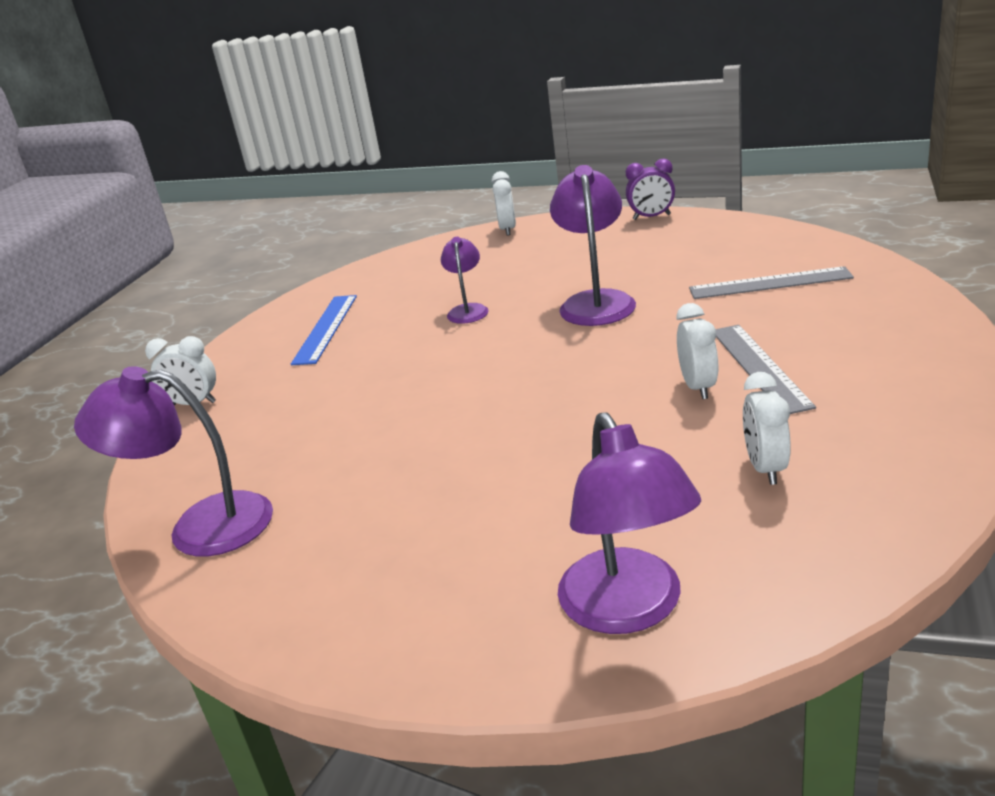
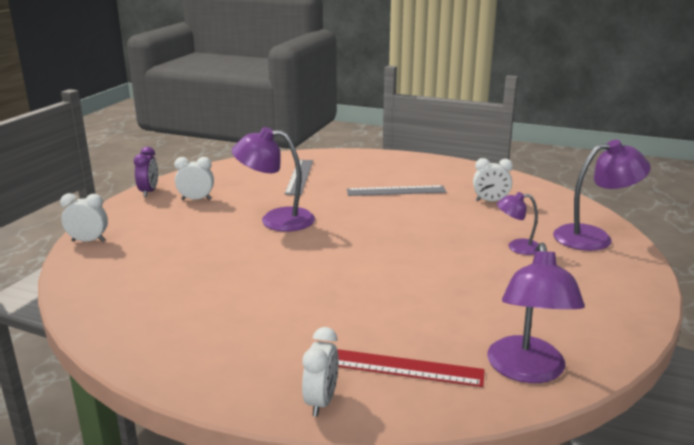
camera: 90 degrees left, 5 degrees down
(234, 440) = (404, 367): none -> red ruler
(325, 328) = (212, 330): blue ruler -> none
(468, 310) = (243, 263): purple lamp -> purple lamp (517, 247)
(698, 387) = (409, 205): white clock -> white clock (196, 199)

